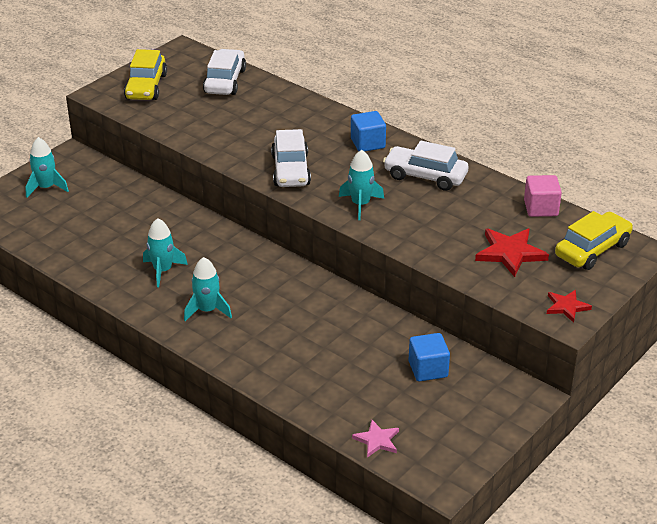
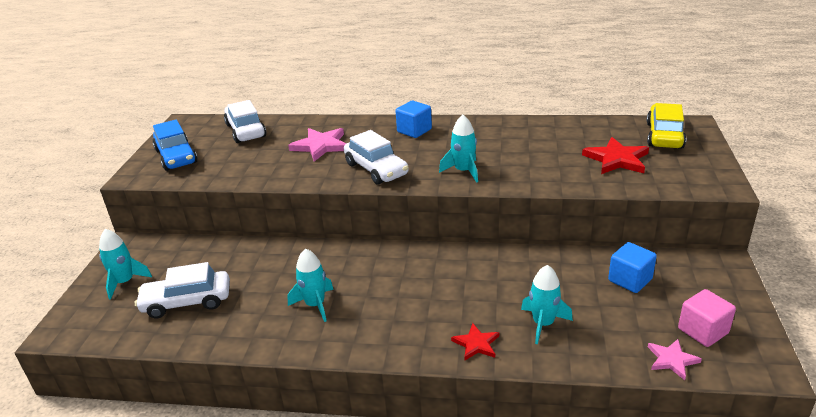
camera: 30 degrees left, 5 degrees down
(146, 86) = (176, 157): yellow car -> blue car
(207, 310) = (394, 320): turquoise rocket -> turquoise rocket (543, 324)
(270, 125) = (320, 146): none -> pink star
(425, 176) = (485, 135): white car -> white car (187, 302)
(540, 208) = (593, 125): pink cube -> pink cube (703, 331)
(566, 307) = (707, 177): red star -> red star (476, 344)

